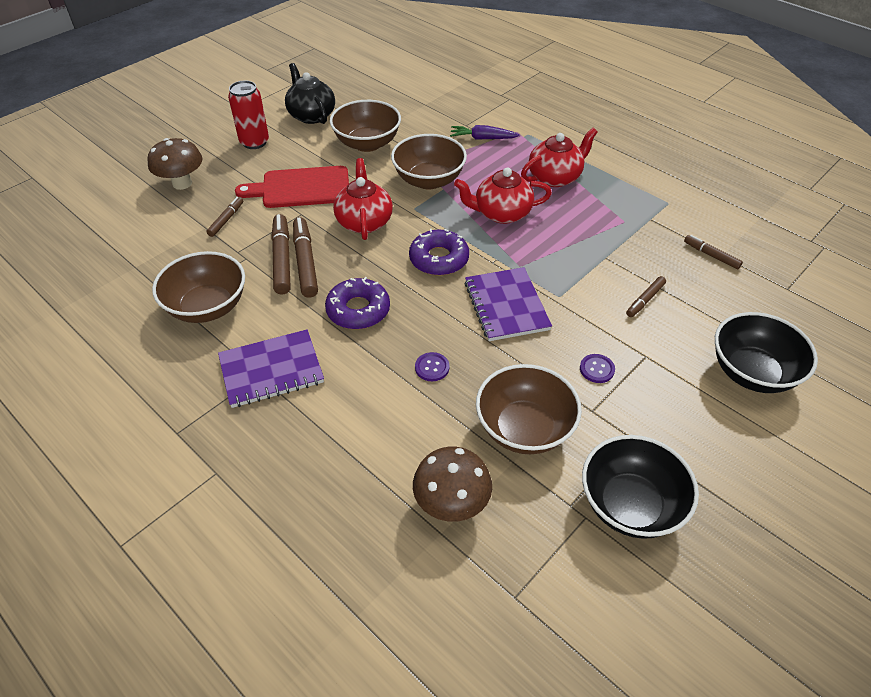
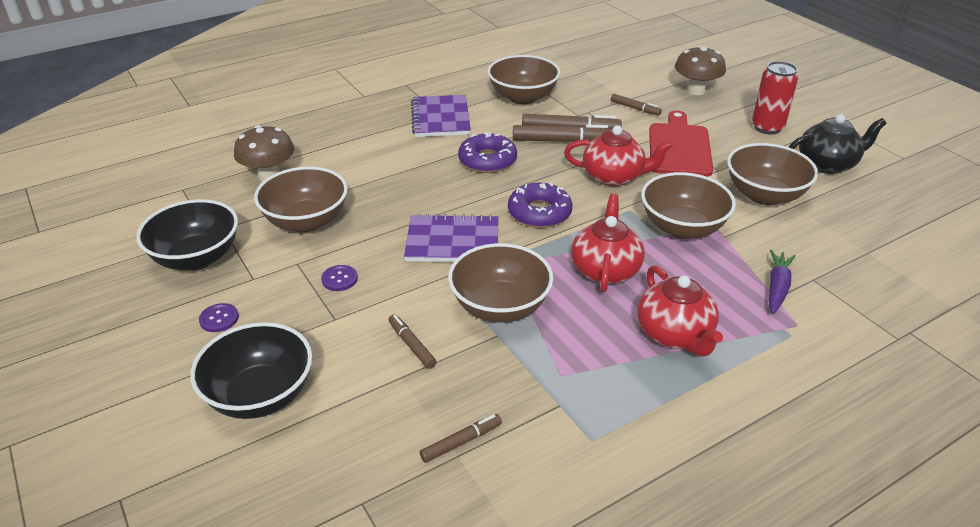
camera: 105 degrees right, 10 degrees down
(432, 367) = (400, 187): purple button -> purple button (219, 319)
(575, 261) = (500, 307): none -> brown bowl

